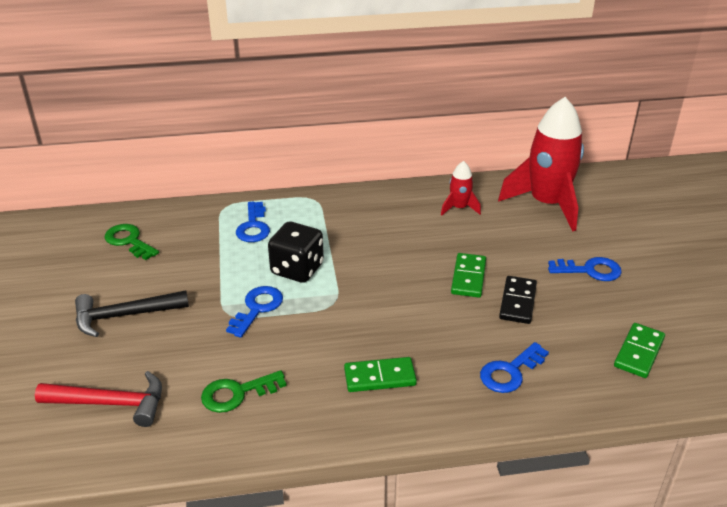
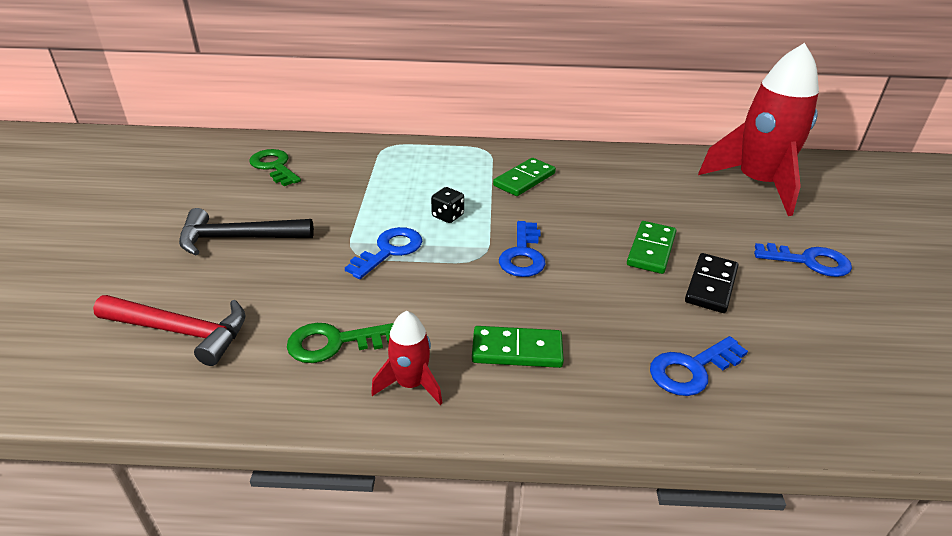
camera: 10 degrees right, 0 degrees up
(253, 226) = (412, 168): blue key -> blue key (523, 255)
(297, 269) = (447, 216): black dice -> black dice, size x0.51
(459, 208) = (650, 176): red rocket -> red rocket (410, 384)
(638, 352) = (875, 370): green domino -> green domino (524, 179)

